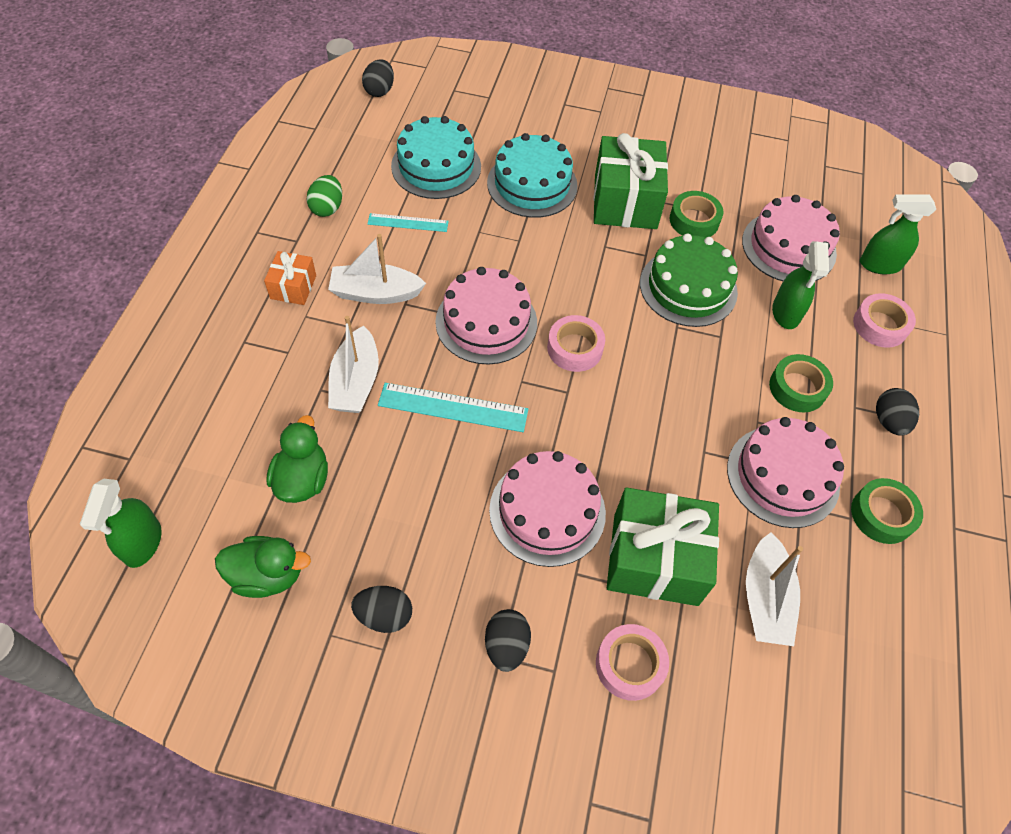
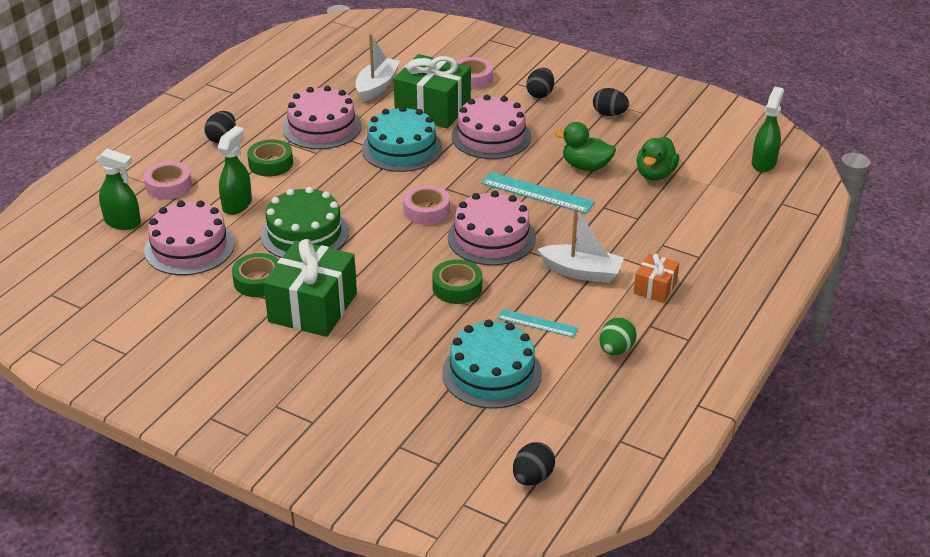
camera: 160 degrees left, 20 degrees down
(267, 575) = (680, 138): green duck -> green duck (586, 166)
(356, 382) = (609, 218): white boat -> none
(532, 184) = (397, 338): turquoise cake -> turquoise cake (402, 148)
(882, 515) = (273, 103): green tape -> green tape (457, 287)

